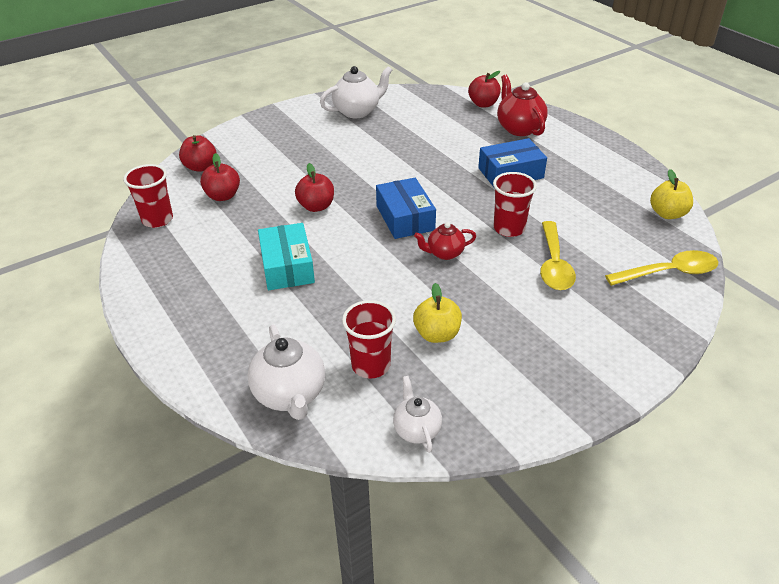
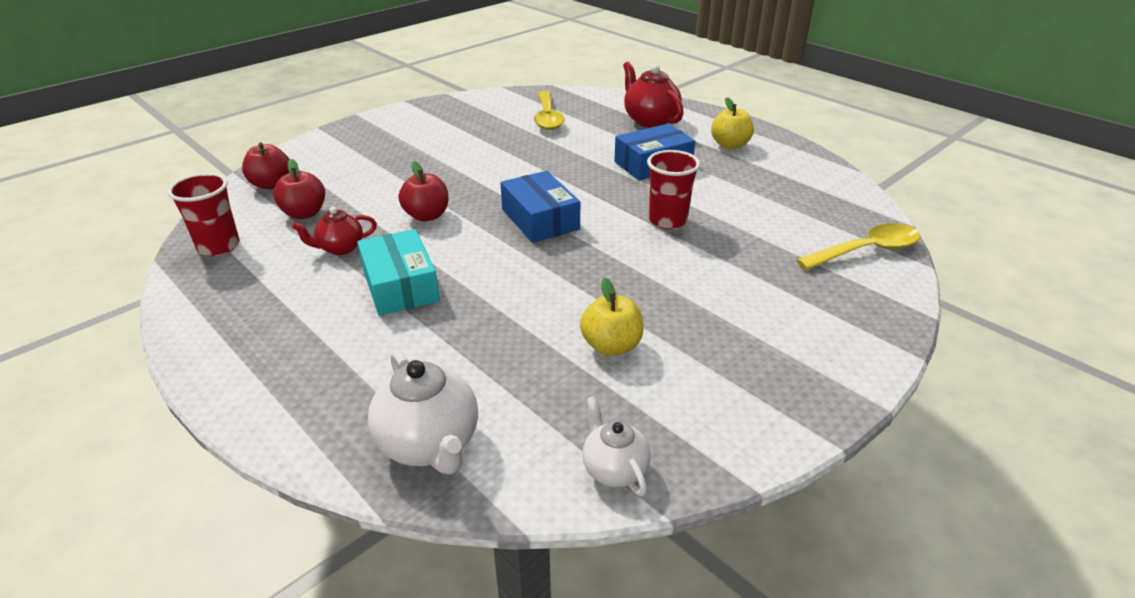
camera: 10 degrees left, 5 degrees down
(357, 111) = (459, 115): white teapot -> none
(371, 365) = (534, 393): red cup -> none
(444, 253) = (597, 253): red teapot -> red teapot (340, 248)
(483, 104) = (603, 100): red apple -> none
(554, 264) = (732, 254): yellow spoon -> yellow spoon (547, 117)
(667, 214) = (841, 191): yellow apple -> yellow apple (730, 145)

